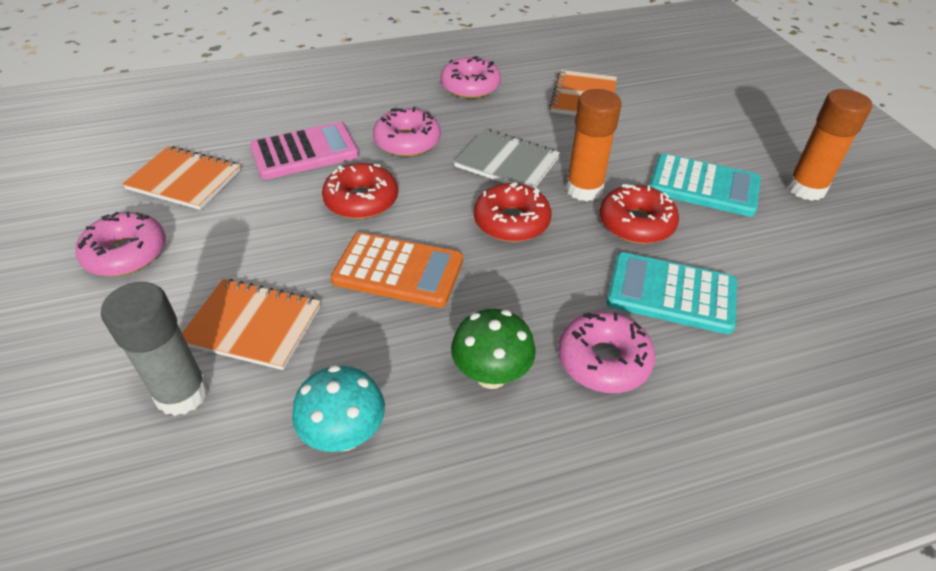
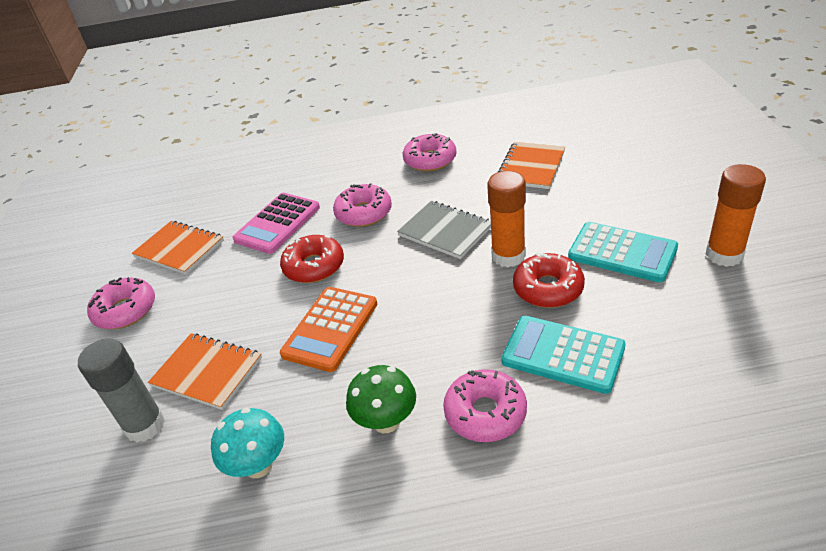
camera: 15 degrees right, 5 degrees down
(305, 152) = (277, 224): pink calculator -> pink calculator turned 135 degrees clockwise
(398, 271) = (330, 329): orange calculator -> orange calculator turned 90 degrees clockwise
(511, 222) = (436, 286): red donut -> none

